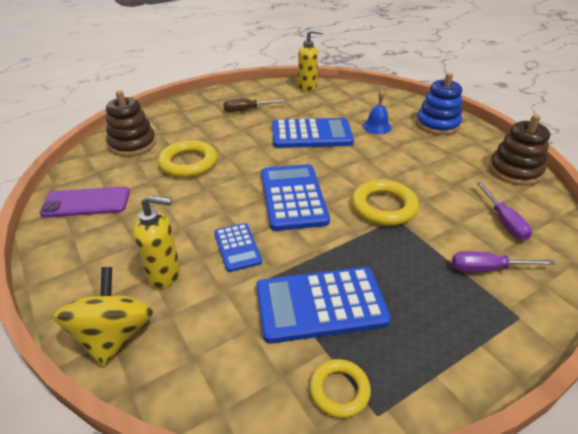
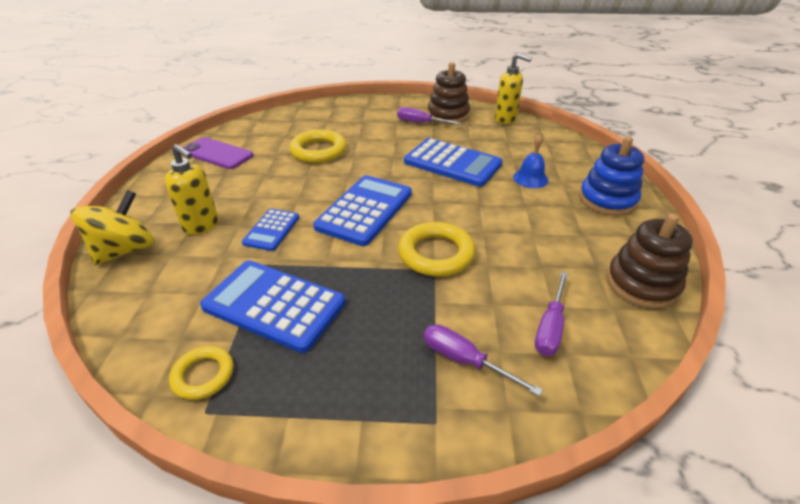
camera: 35 degrees right, 0 degrees up
(132, 144) = (297, 122): brown stacking toy -> brown stacking toy (448, 115)
(247, 110) = (420, 123): brown screwdriver -> purple screwdriver

